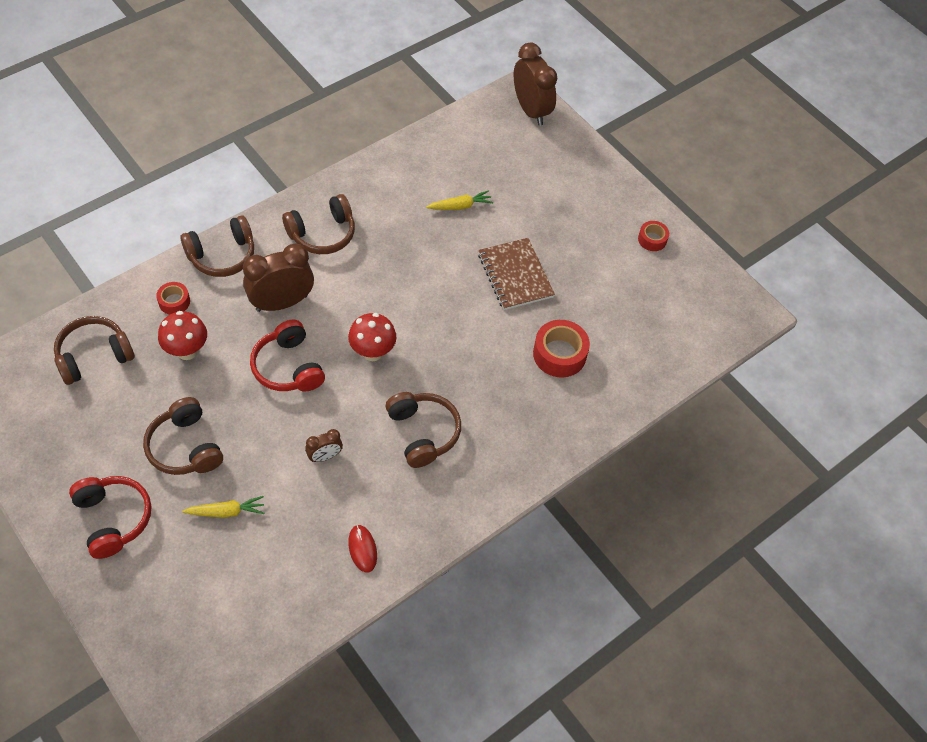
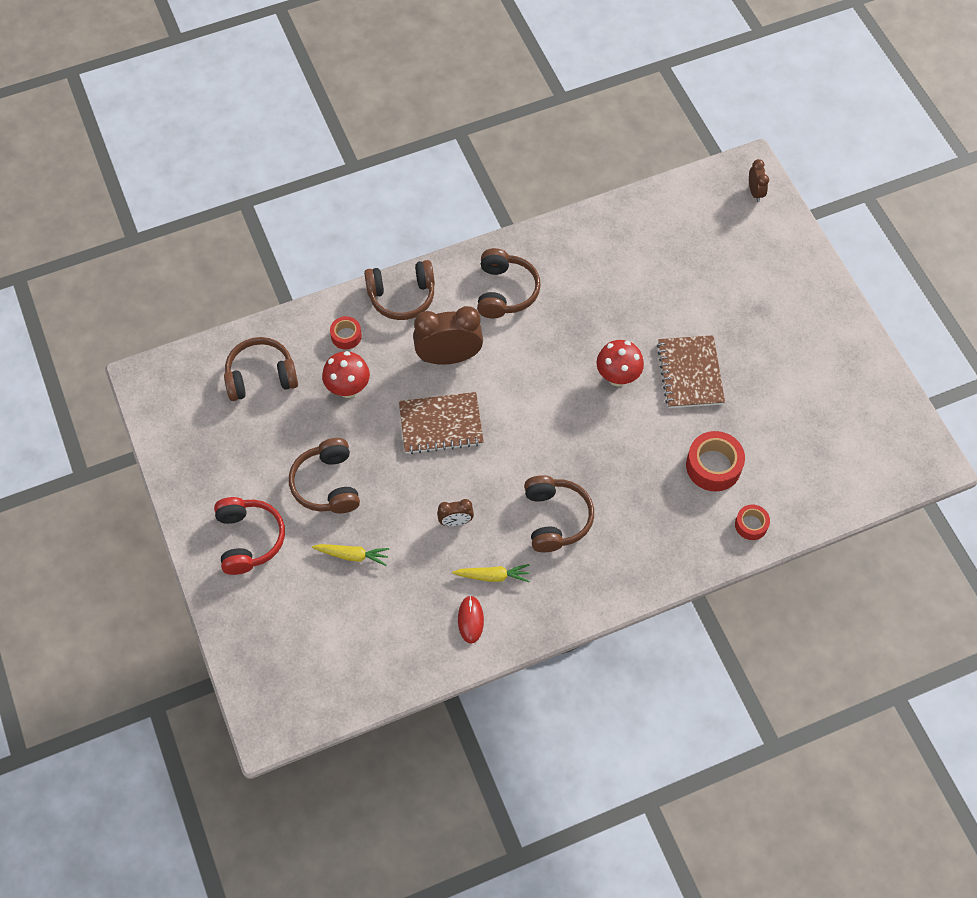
camera: 20 degrees right, 5 degrees up
(288, 367) = (441, 424): red headphones -> brown notebook
(322, 234) = (505, 291): brown headphones -> brown headphones turned 75 degrees counterclockwise
(372, 352) = (526, 426): red mushroom -> red mushroom (617, 377)
(460, 206) = (652, 287): yellow carrot -> yellow carrot (492, 576)
(531, 110) = (755, 192): brown clock -> brown clock, size x0.50
(652, 239) = (846, 361): red tape -> red tape (751, 525)

